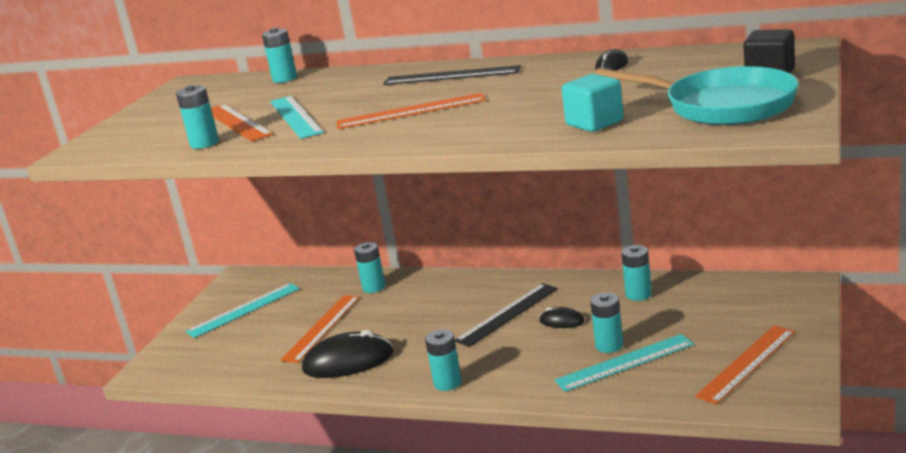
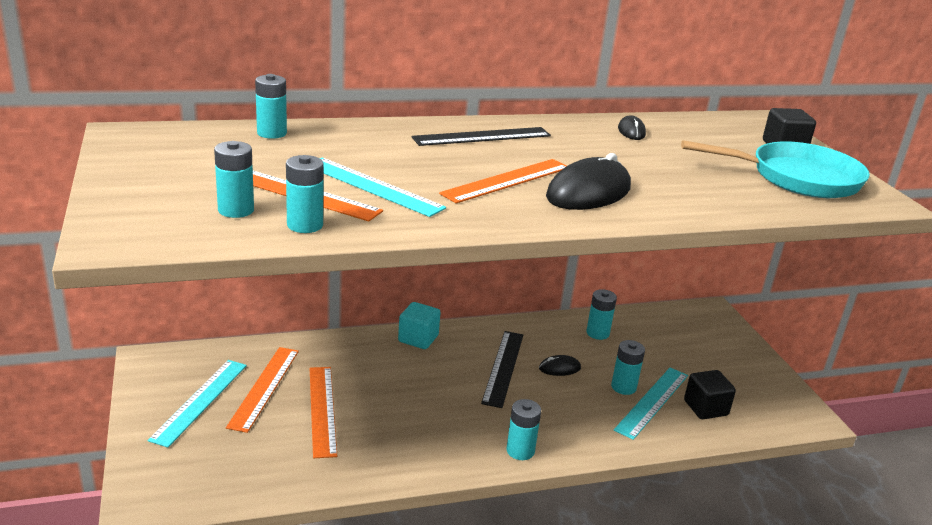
camera: 40 degrees left, 5 degrees up
(348, 361) = (393, 445): black mouse -> black mouse (588, 192)
(374, 287) = (334, 354): turquoise battery -> turquoise battery (236, 210)
(594, 123) = (718, 196): turquoise cube -> turquoise cube (418, 339)
(678, 376) = (705, 408): none -> black cube
(746, 363) = (742, 387): orange ruler -> orange ruler (264, 387)

